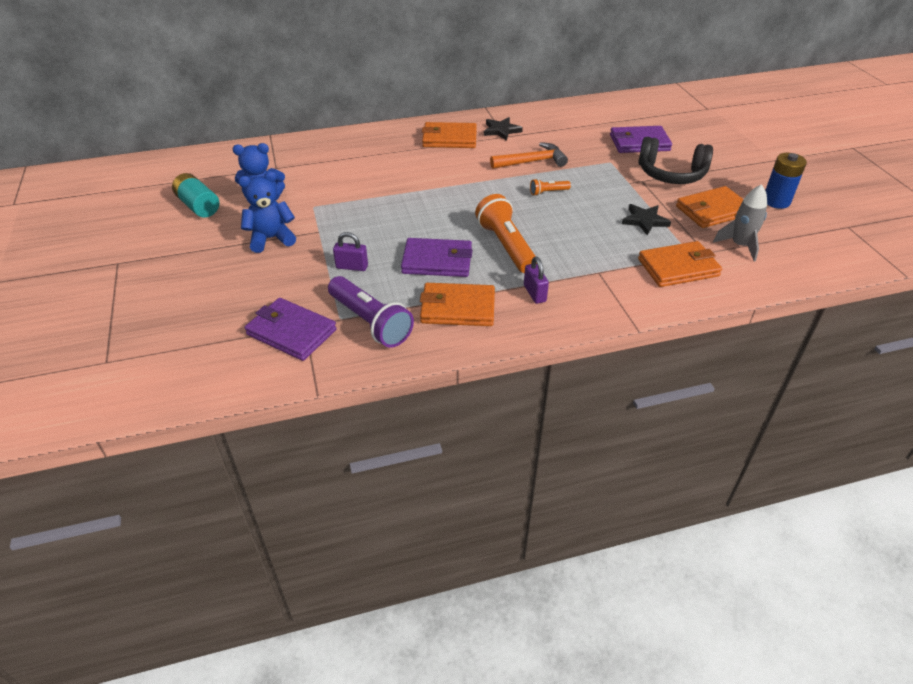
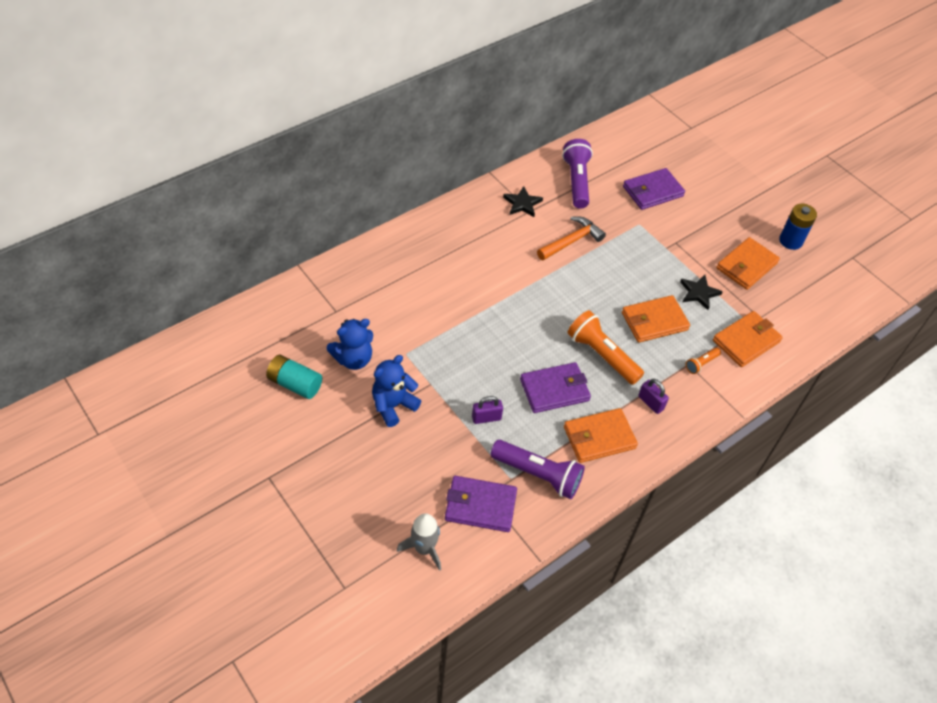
camera: 25 degrees left, 10 degrees up
(449, 139) = (480, 227): orange wallet -> orange wallet (654, 321)
(548, 192) = (604, 278): orange flashlight -> orange flashlight (701, 364)
(565, 125) = (577, 181): none -> purple flashlight
(671, 174) = (696, 227): black headphones -> none
(740, 245) = (782, 302): grey rocket -> grey rocket (424, 548)

